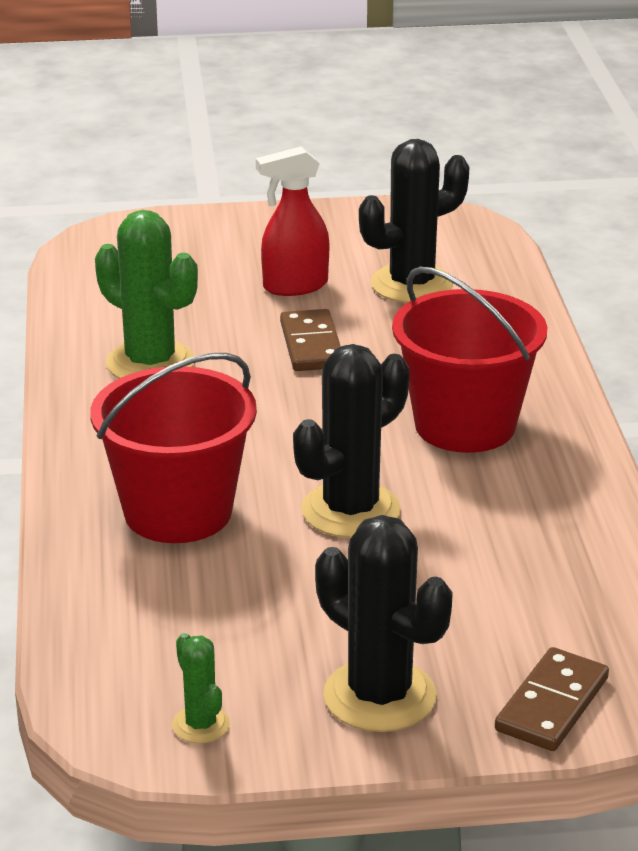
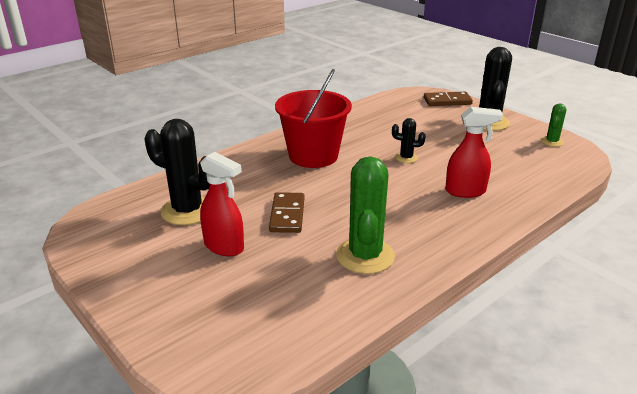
camera: 125 degrees left, 0 degrees up
(178, 512) = (465, 191): red bucket -> red spray bottle
(311, 345) = (287, 215): brown domino -> brown domino turned 45 degrees counterclockwise
(350, 510) = (406, 158): black cactus -> black cactus, size x0.50

